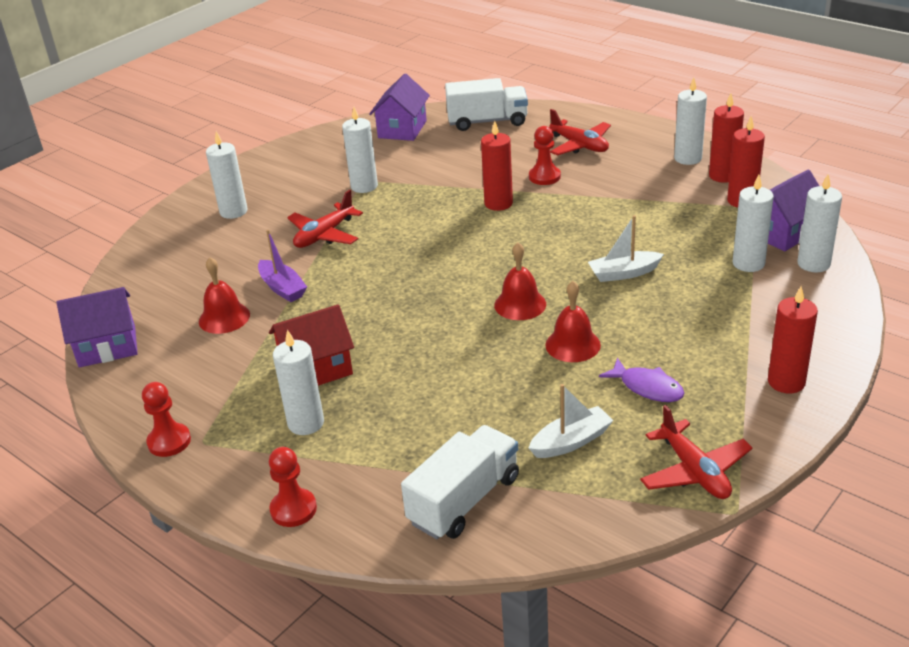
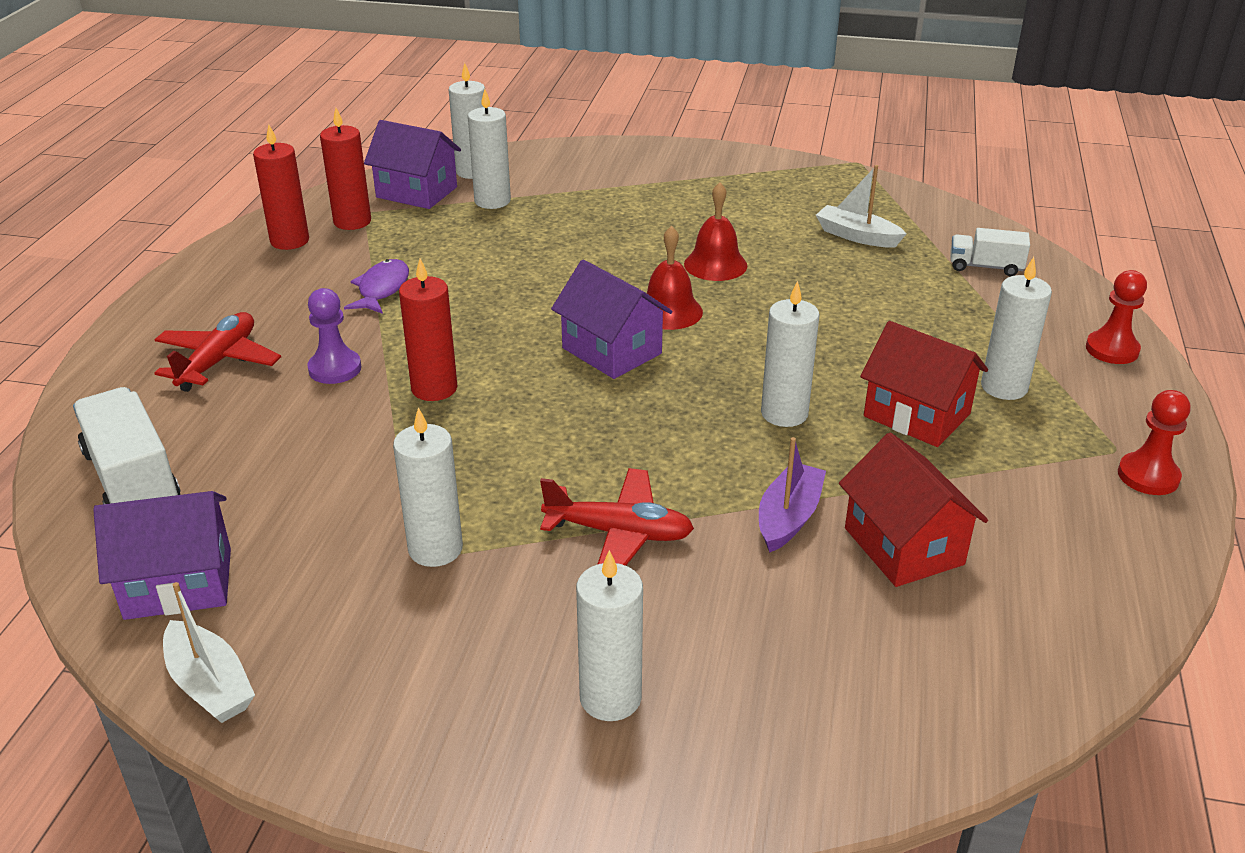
camera: 120 degrees left, 0 degrees up
(107, 347) = (1084, 646): purple house -> purple house (612, 351)
(224, 318) = (903, 546): red bell -> red house
(464, 500) = (985, 267): white truck -> white truck, size x0.58
(544, 177) = (335, 369): red pawn -> purple pawn
(624, 273) = (558, 262): white boat -> white boat (210, 684)
(647, 387) = (746, 216): purple fish -> purple fish (382, 289)
(688, 158) = (244, 270): white candle -> white candle (784, 413)
(694, 471) = (832, 181): red plane -> none
(786, 382) = (680, 163): red candle -> none

